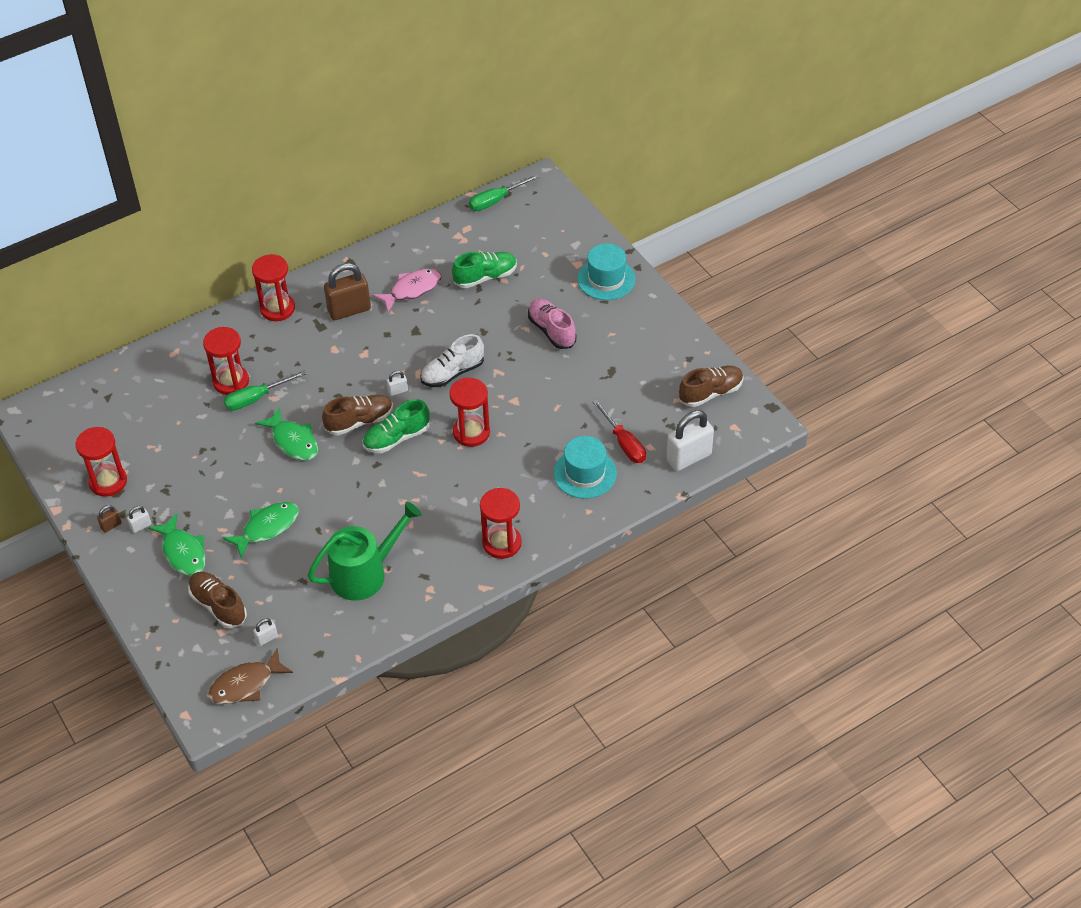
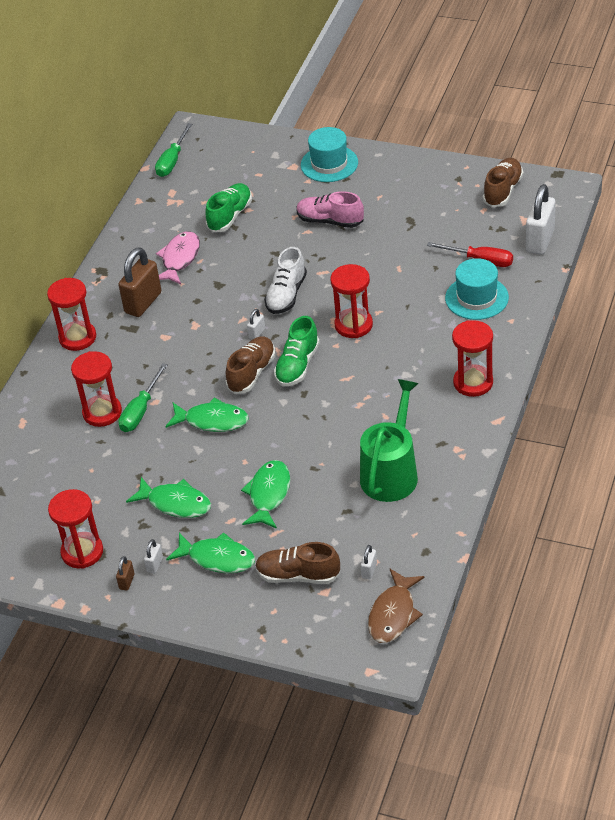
camera: 35 degrees left, 5 degrees down
(202, 489) = (175, 503): none -> green fish

